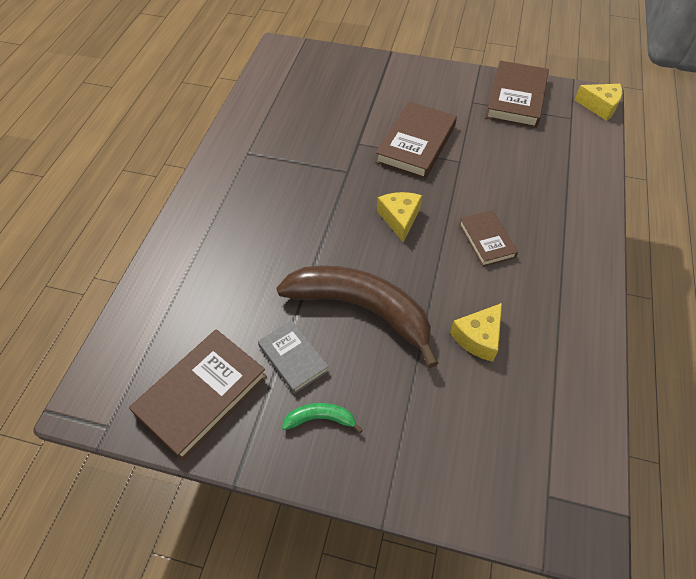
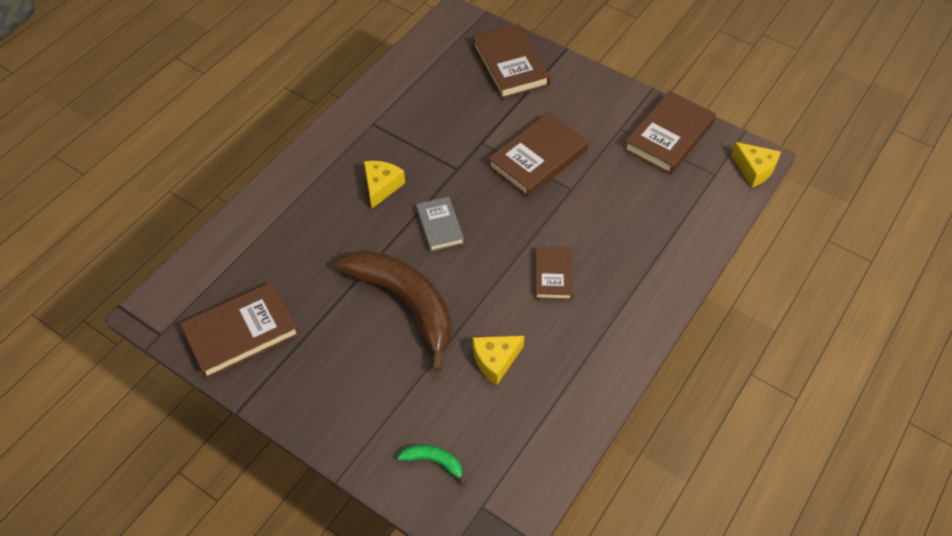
camera: 20 degrees right, 0 degrees up
(293, 358) = (327, 327): grey book -> grey book (439, 226)
(320, 419) = (327, 383): green banana -> green banana (434, 461)
(350, 75) = (510, 65): none -> brown book
(399, 219) = (482, 230): yellow cheese -> yellow cheese (381, 186)

